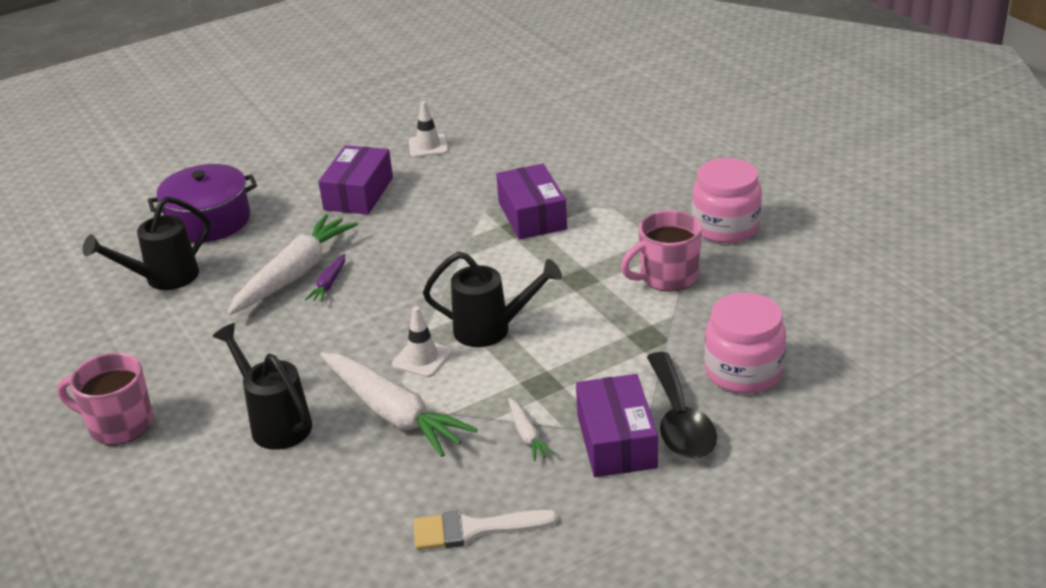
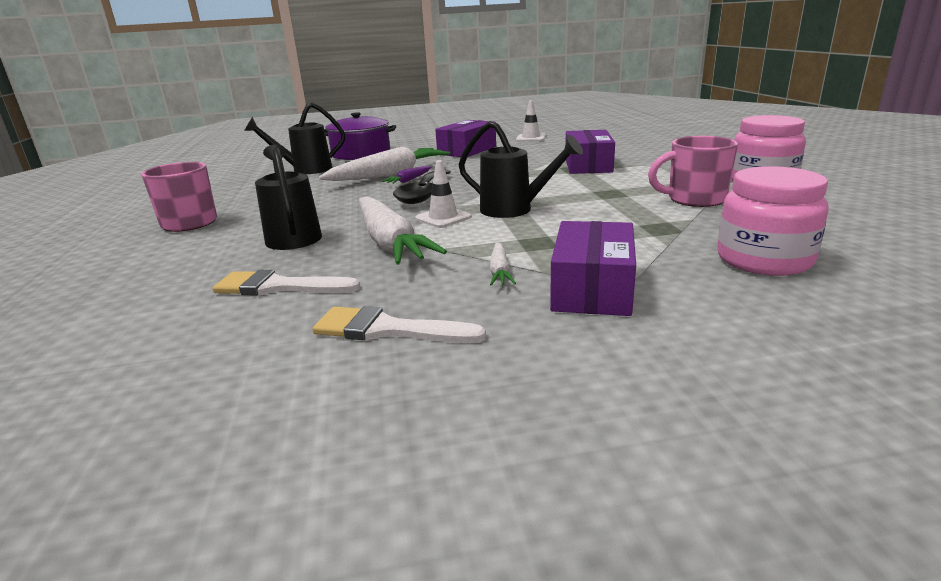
camera: 20 degrees right, 10 degrees down
(332, 503) = (278, 287): none -> white brush
(679, 420) = (674, 283): black spoon -> black spoon (424, 194)

